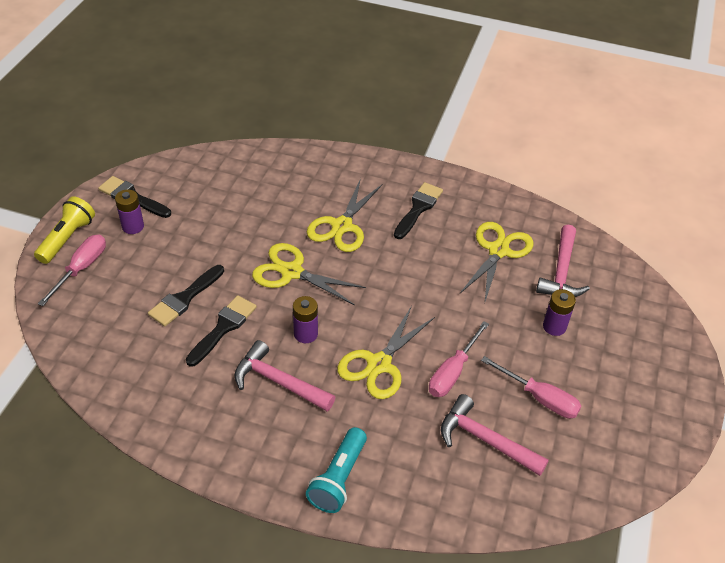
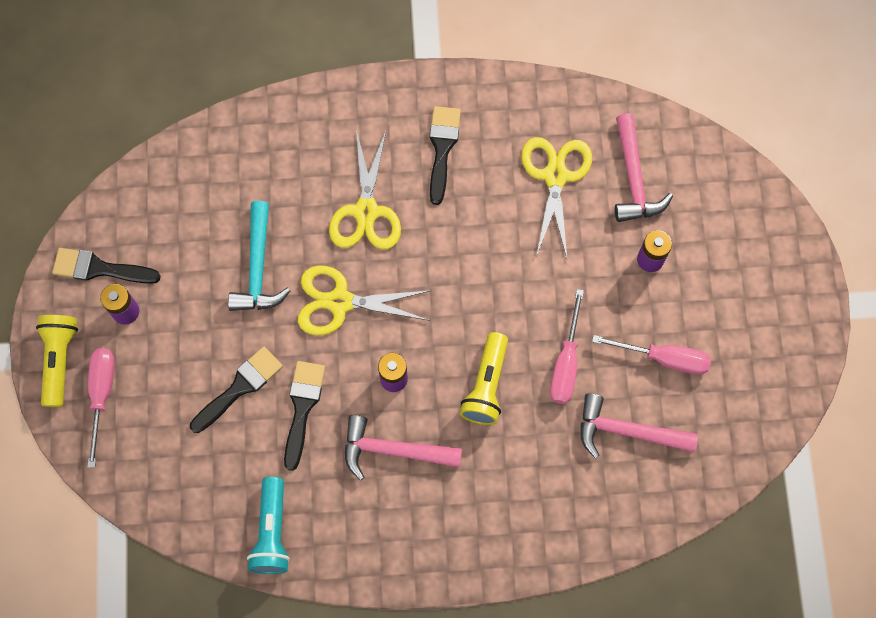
camera: 20 degrees left, 25 degrees up
(184, 298) = (240, 387): black brush -> black brush turned 150 degrees counterclockwise
(243, 232) = (258, 268): none -> turquoise hammer
(338, 478) = (503, 535): turquoise flashlight -> turquoise flashlight (272, 532)
(378, 364) = (486, 385): yellow scissors -> yellow flashlight

